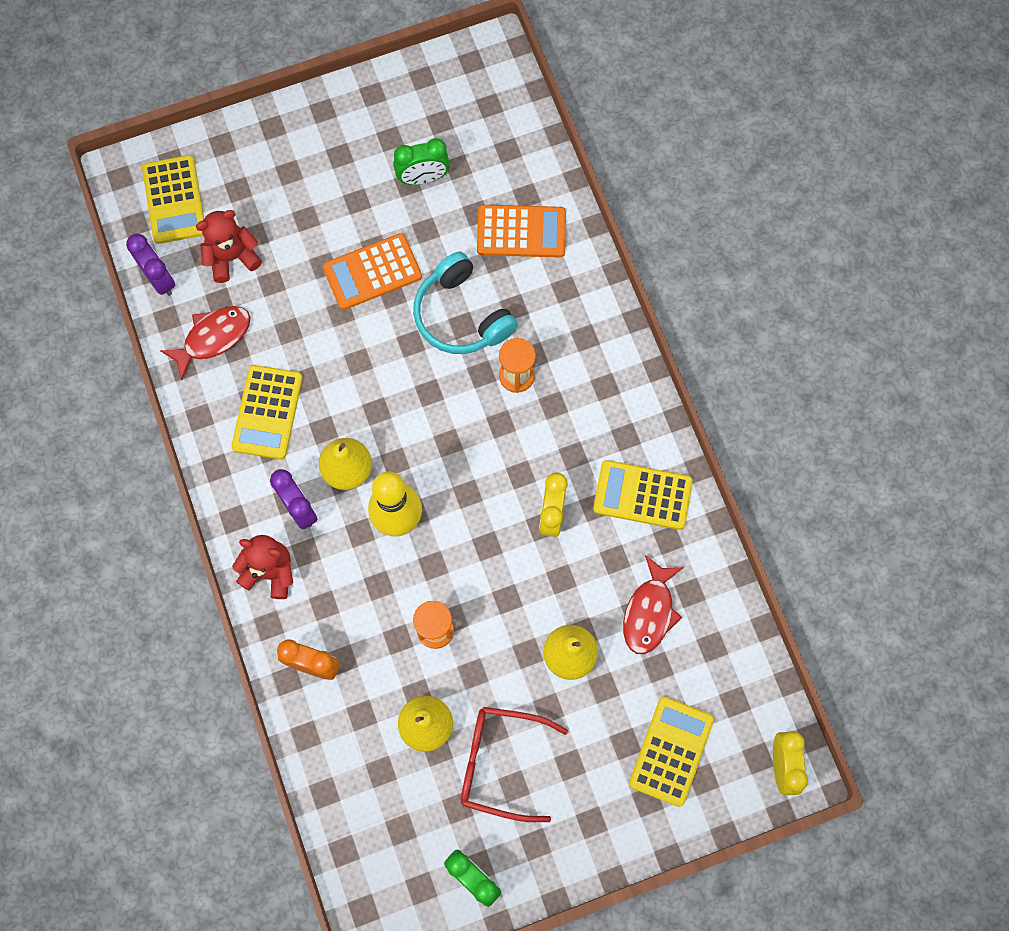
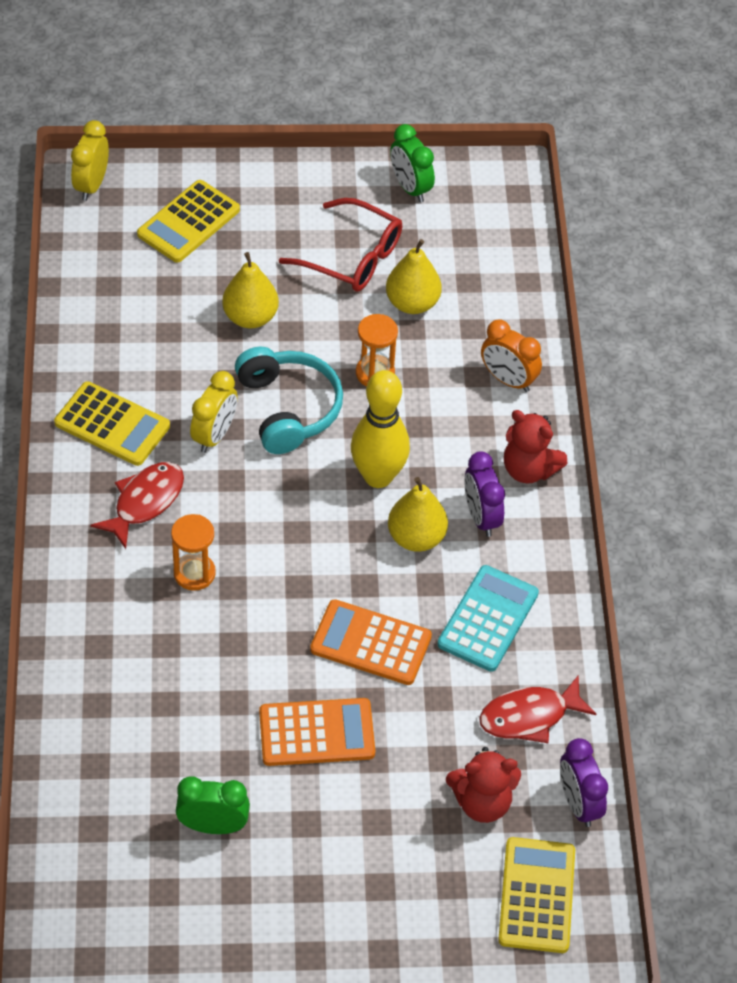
camera: 165 degrees left, 20 degrees down
(267, 412) = (488, 619): yellow calculator -> turquoise calculator
(461, 315) = (230, 654): turquoise headphones -> turquoise headphones (288, 408)
(521, 232) = (120, 724): orange calculator -> orange calculator (371, 643)
(649, 612) = (155, 328): red fish -> red fish (145, 502)

